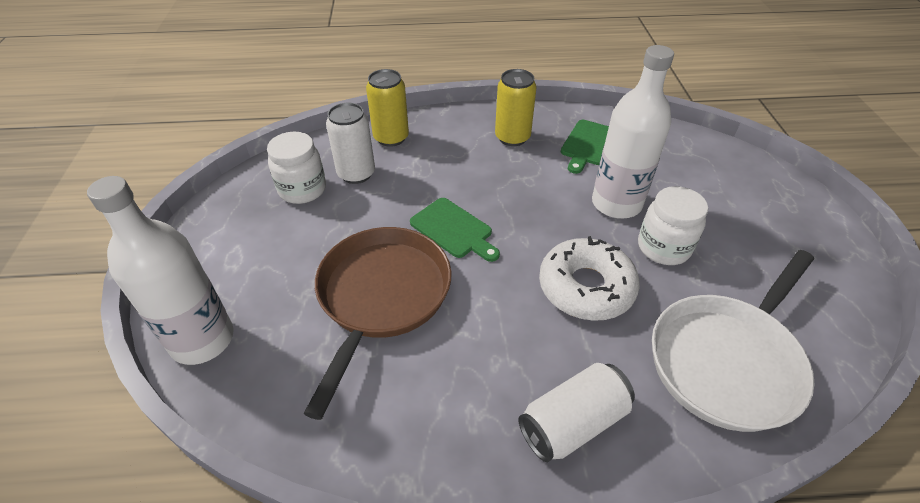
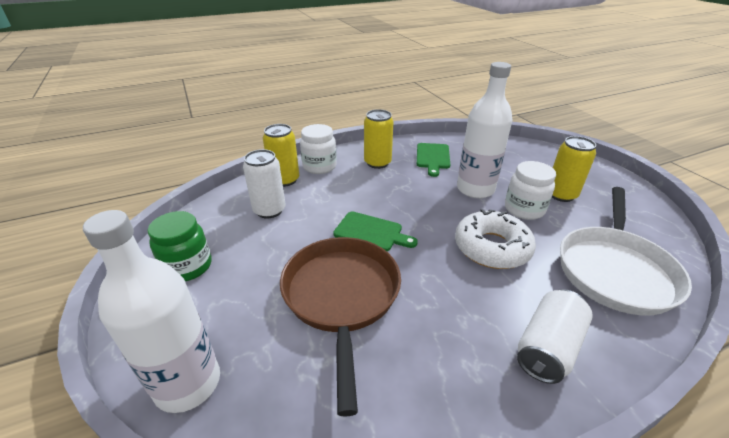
camera: 20 degrees left, 10 degrees down
(248, 220) = (188, 267): none -> green jar
(302, 190) = (228, 232): white jar -> white jar (319, 166)
(731, 239) = (561, 195): none -> yellow can

